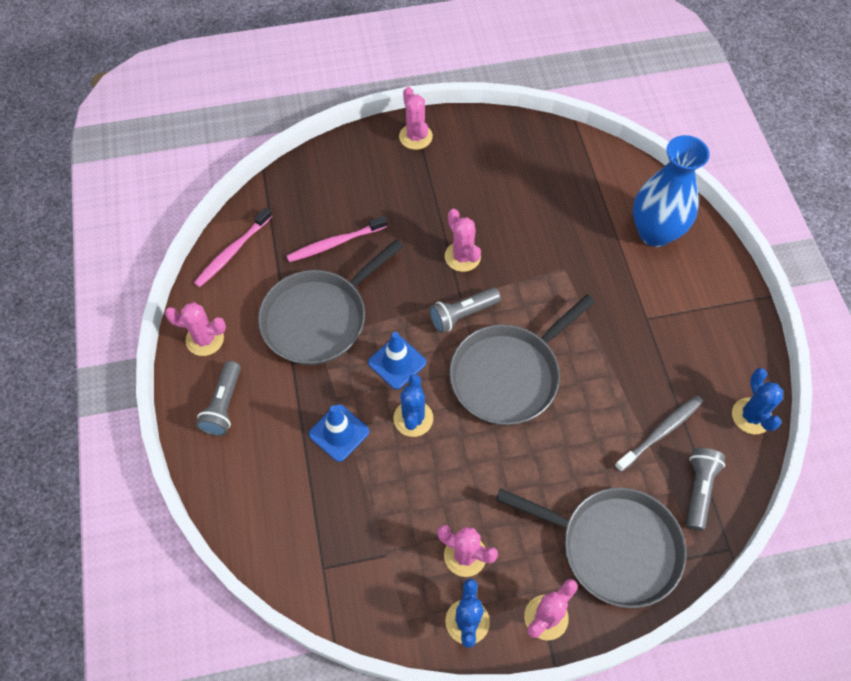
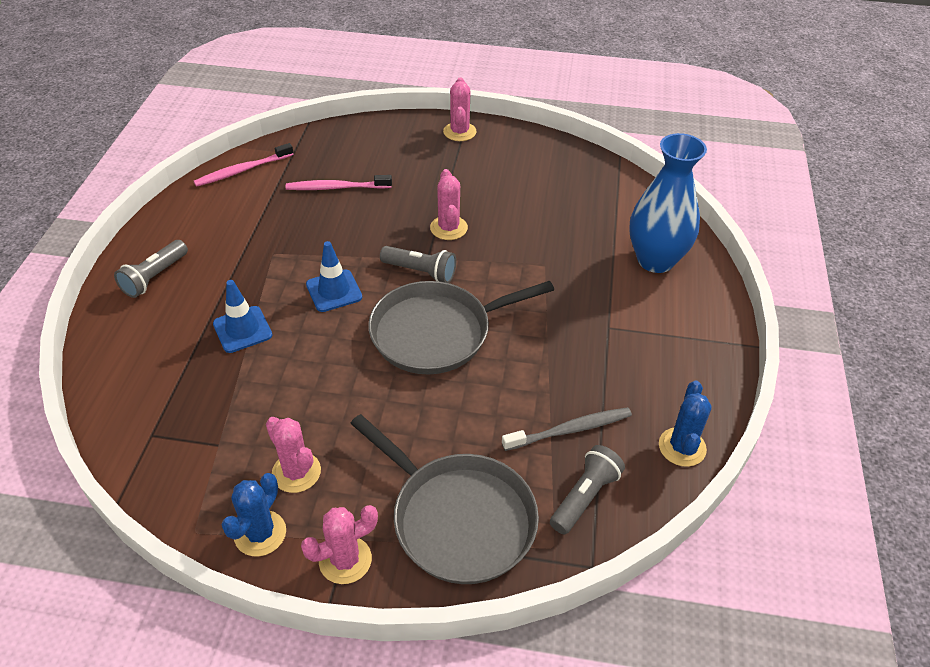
camera: 20 degrees right, 15 degrees down
(205, 339) = (174, 225): pink cactus -> none
(319, 318) = (285, 237): grey pan -> none
(413, 418) = (320, 339): blue cactus -> none
(462, 315) = (420, 272): grey flashlight -> grey flashlight turned 150 degrees counterclockwise

